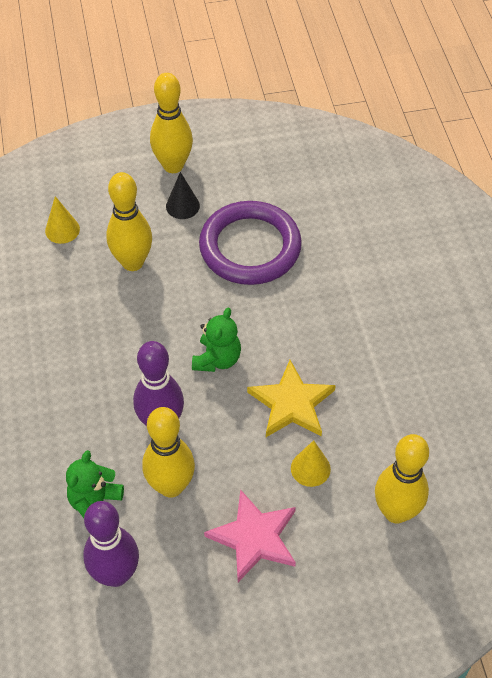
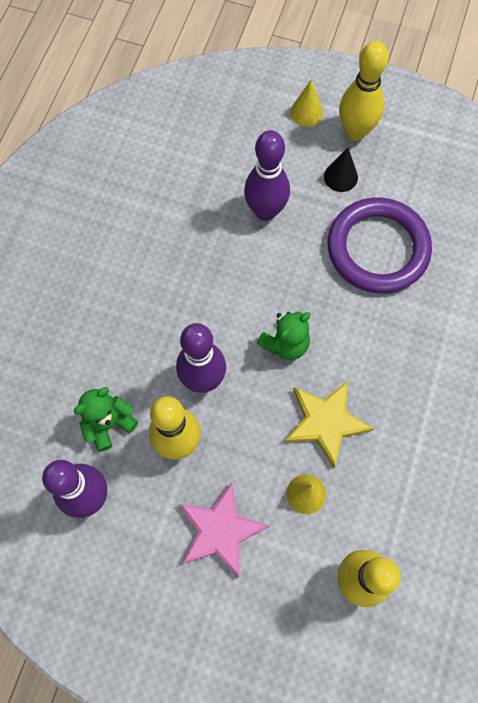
camera: 30 degrees right, 15 degrees up
(62, 230) = (223, 149): yellow cone -> yellow cone (306, 112)
(132, 262) = (265, 211): yellow bowling pin -> purple bowling pin

